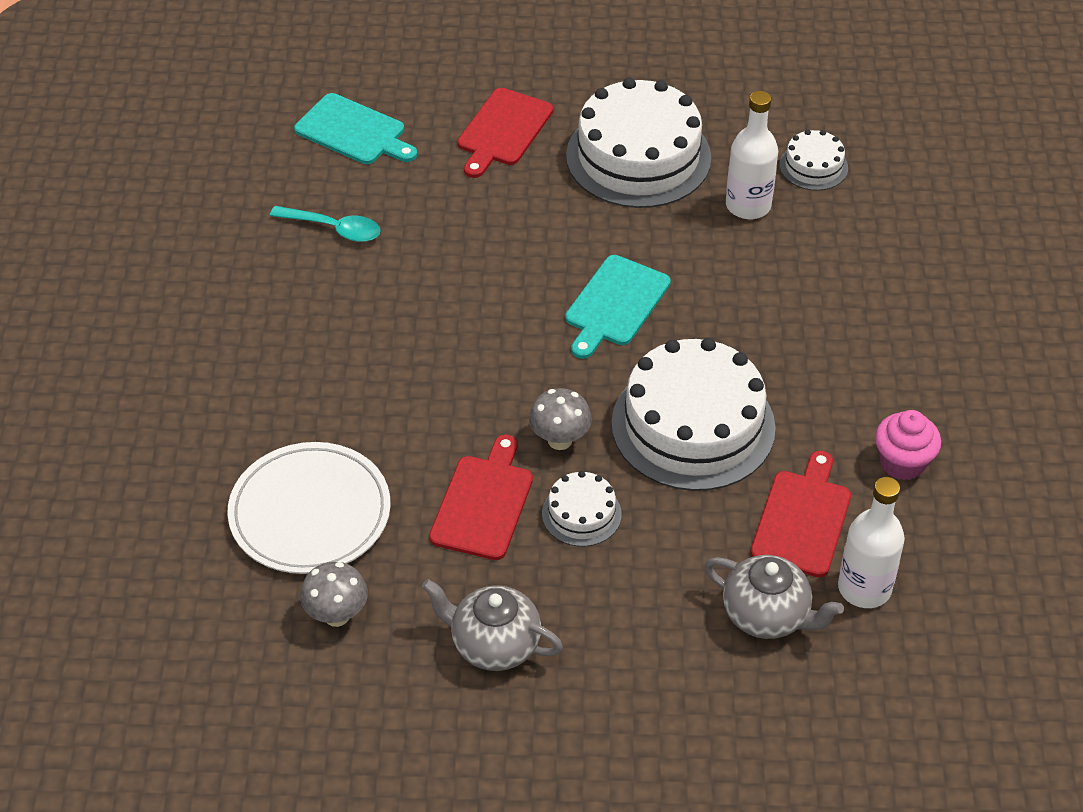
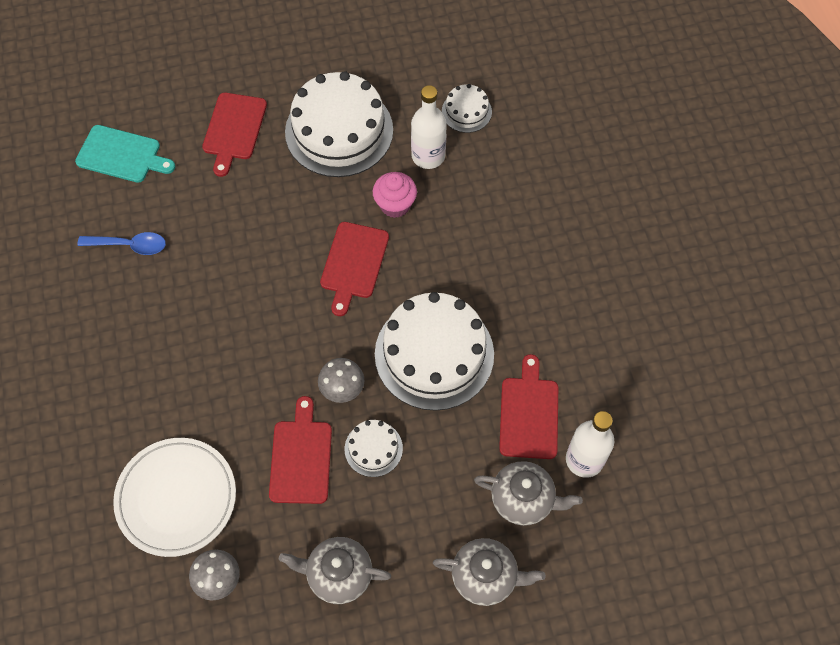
camera: 15 degrees left, 15 degrees up
(334, 229) = (129, 245): turquoise spoon -> blue spoon
(615, 304) = (353, 263): turquoise cutting board -> red cutting board
(690, 692) = (485, 576): none -> grey teapot
(902, 463) = (586, 349): pink cupcake -> pink cupcake (395, 205)

